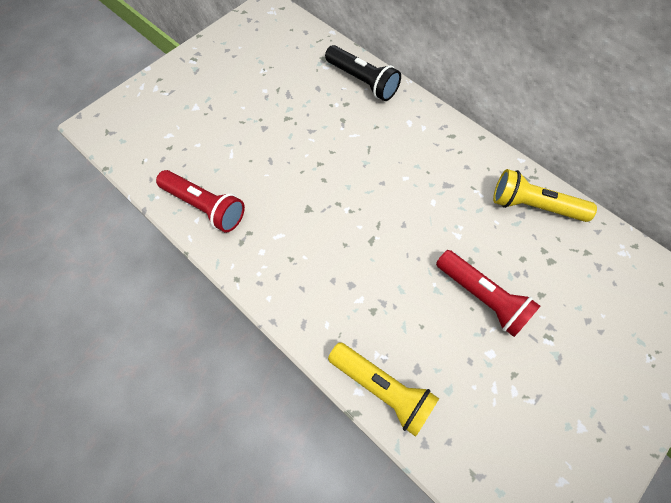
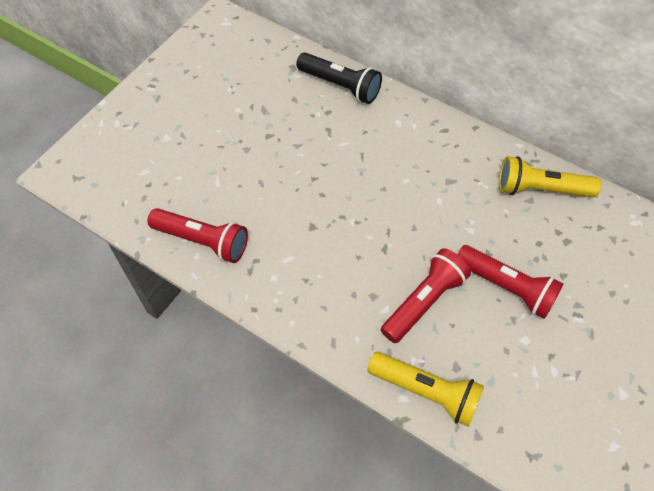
camera: 10 degrees left, 5 degrees down
(398, 298) = (424, 301): none -> red flashlight

